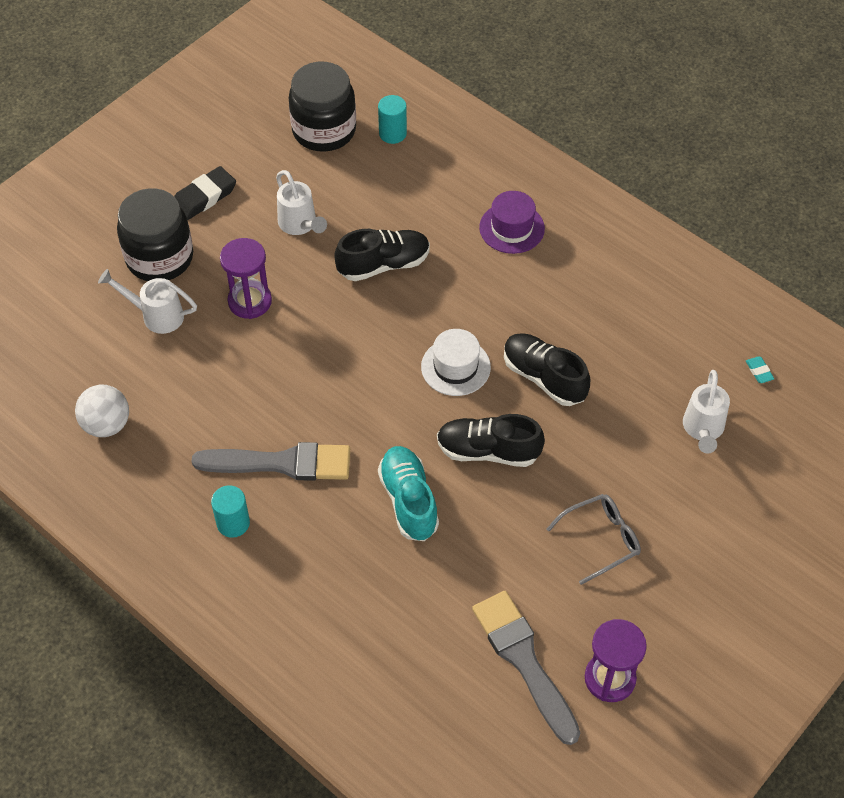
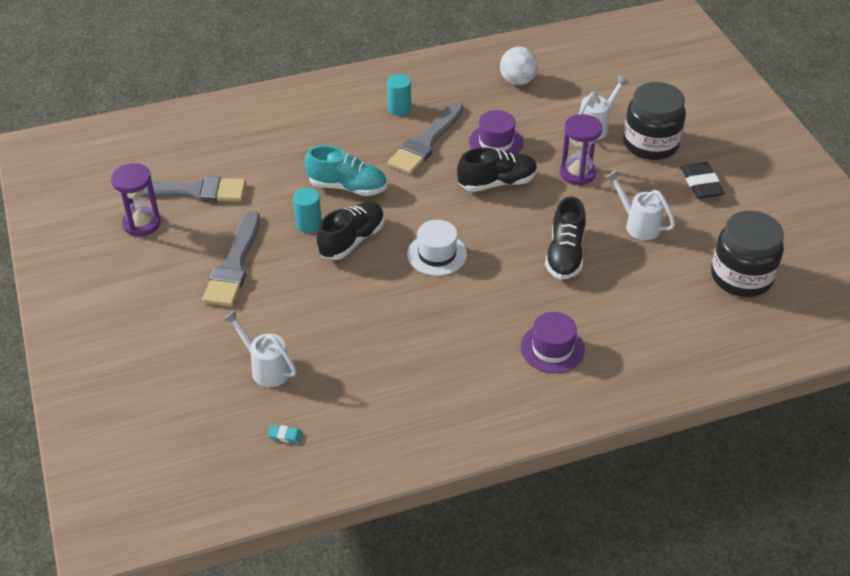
camera: 120 degrees right, 10 degrees down
(240, 395) = (496, 142): none -> purple hat
(300, 225) = (638, 224): white watering can -> white watering can turned 45 degrees clockwise
(392, 133) = (713, 318): turquoise cylinder -> turquoise cylinder (308, 224)
(544, 377) = (388, 298): black shoe -> black shoe (497, 183)
(600, 540) = (234, 265): grey glasses -> grey brush

